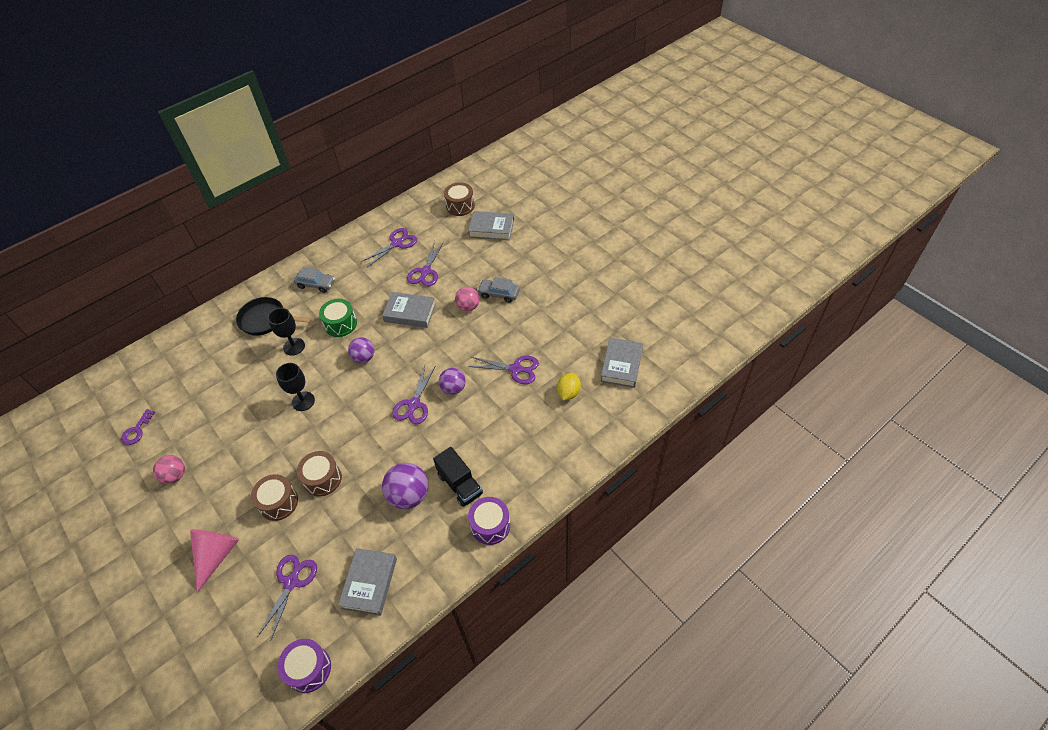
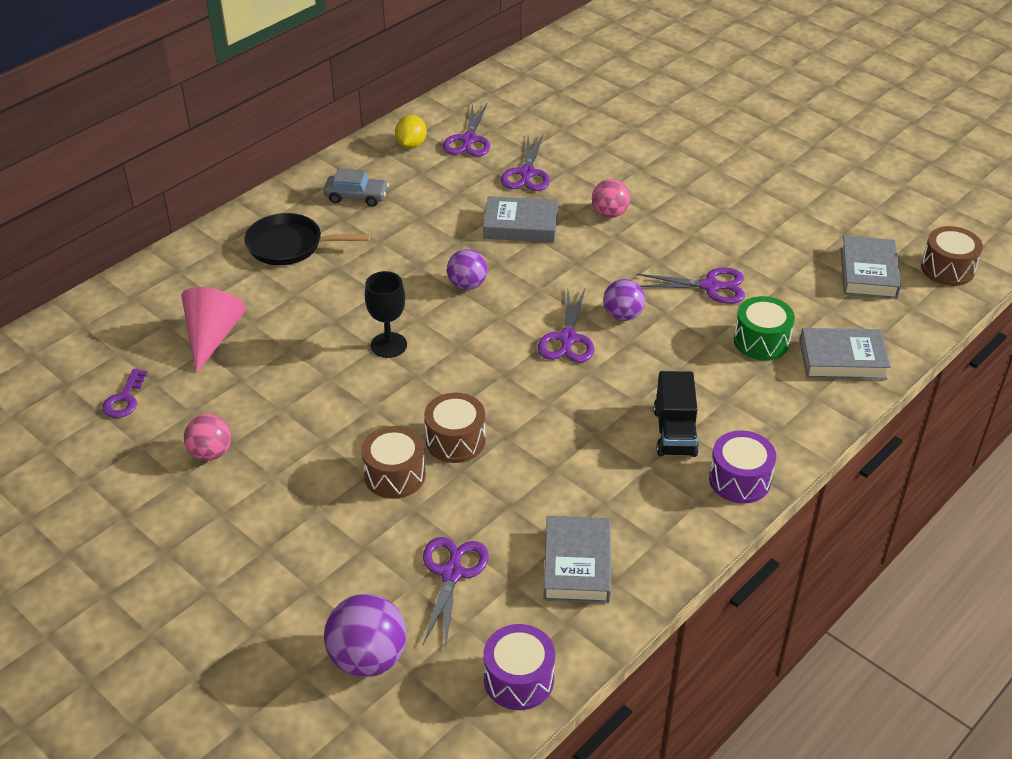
camera: 10 degrees left, 10 degrees down
(216, 555) = (317, 549): pink cone -> pink cone (212, 337)
(294, 346) = (349, 277): black goblet -> none
(340, 324) = (414, 245): green drum -> green drum (761, 341)
(397, 243) = (468, 140): purple scissors -> purple scissors turned 150 degrees clockwise
(409, 495) = (600, 452): purple ball -> purple ball (368, 658)
(460, 206) = (552, 90): brown drum -> brown drum (947, 269)
(460, 484) = (675, 432): black truck -> black truck turned 45 degrees clockwise
(491, 228) = (611, 116): grey book -> grey book (842, 359)
(499, 294) = (651, 196): grey car -> none
(568, 393) = (800, 310): yellow lemon -> yellow lemon (411, 145)

